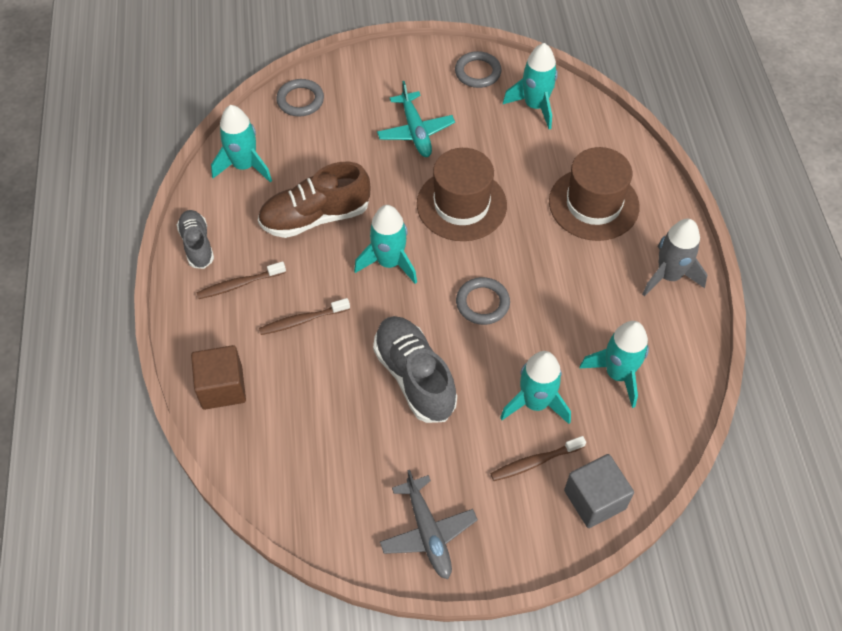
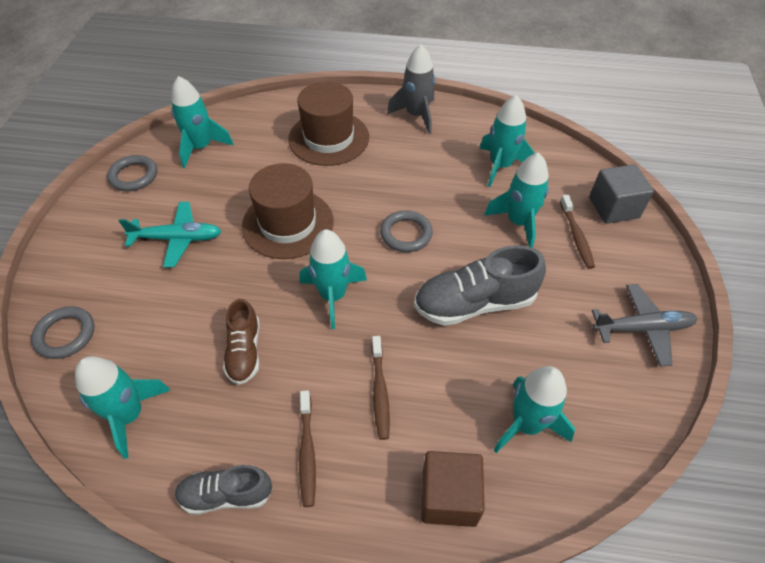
camera: 75 degrees left, 5 degrees down
(297, 436) = (526, 424): none -> turquoise rocket
(315, 217) = (244, 351): brown shoe -> brown shoe, size x0.61

